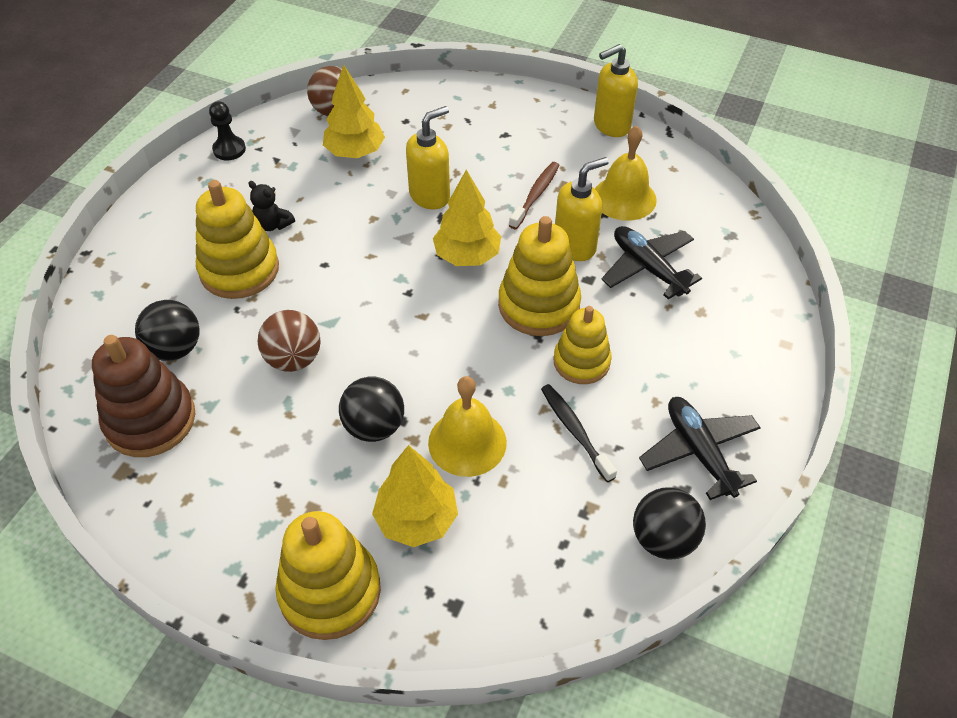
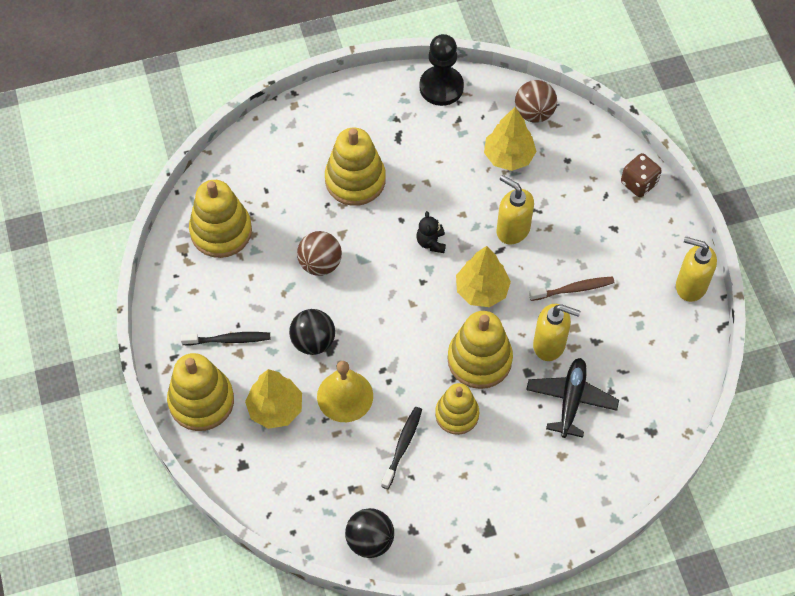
camera: 50 degrees right, 10 degrees up
(150, 420) = (221, 231): brown stacking toy -> yellow stacking toy
(175, 349) = (273, 200): black ball -> none
(229, 149) = (441, 87): black pawn -> black pawn, size x1.67
(273, 224) = (405, 166): black teddy bear -> black teddy bear (431, 242)
(285, 506) = (229, 340): none -> black toothbrush
(430, 196) = (512, 230): yellow soap dispenser -> yellow soap dispenser turned 150 degrees counterclockwise
(480, 95) = (638, 183): none -> brown dice
(624, 198) = (623, 343): yellow bell -> none
(699, 452) = (447, 522): black plane -> none

